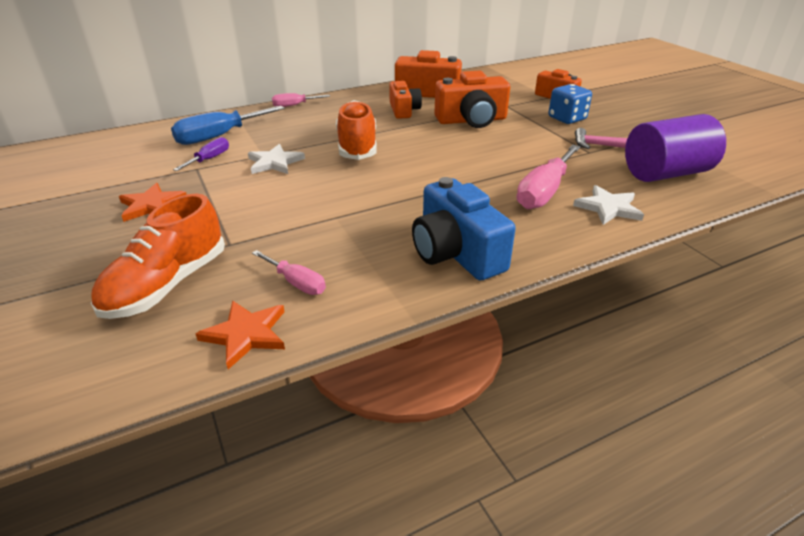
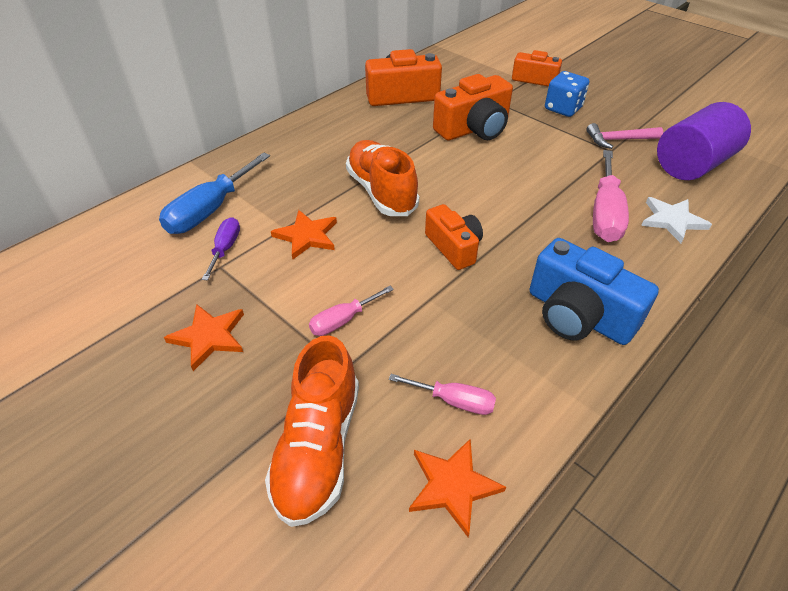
camera: 20 degrees left, 10 degrees up
(275, 162) = (307, 236): white star -> orange star
(294, 105) = (265, 143): pink screwdriver -> pink screwdriver (343, 320)
(404, 110) = (394, 127): orange camera -> orange camera (454, 247)

